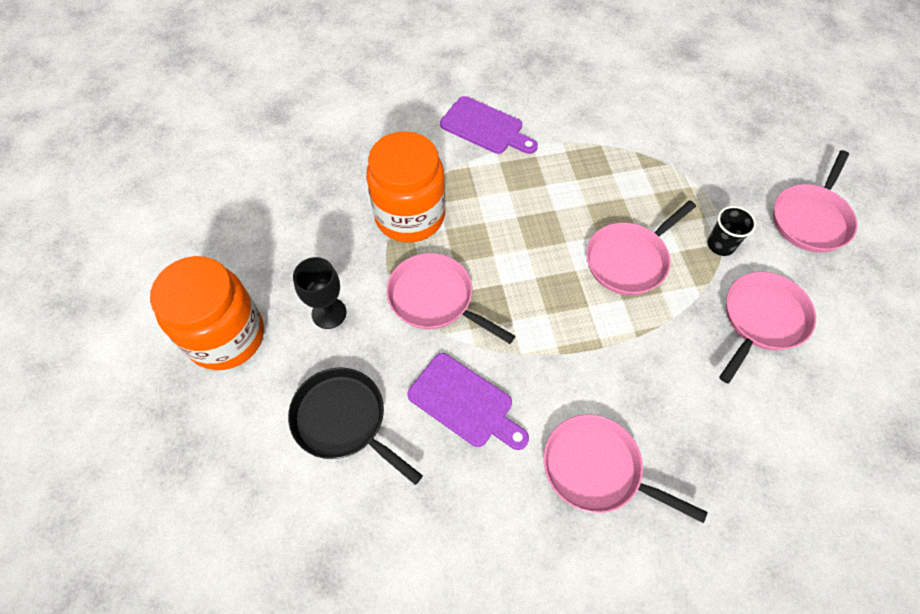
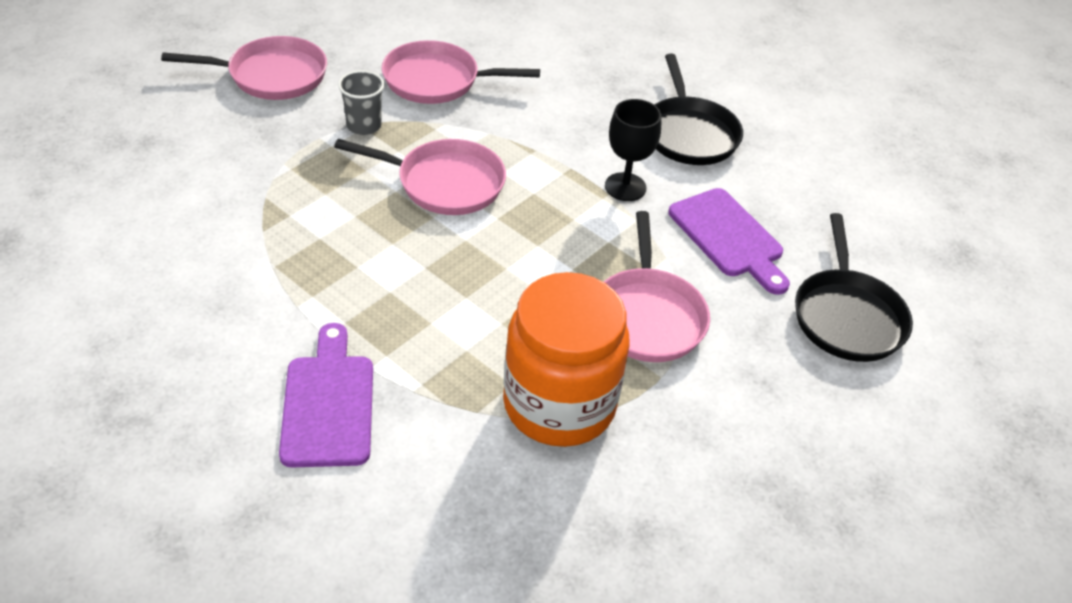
camera: 130 degrees left, 15 degrees down
(226, 336) = (897, 487): orange jar -> none
(329, 313) = (764, 403): black goblet -> black goblet (625, 187)
(465, 403) = (729, 237): purple cutting board -> purple cutting board turned 150 degrees clockwise
(597, 469) = (689, 133): pink pan -> black pan
(720, 245) = (364, 126): black cup -> grey cup

